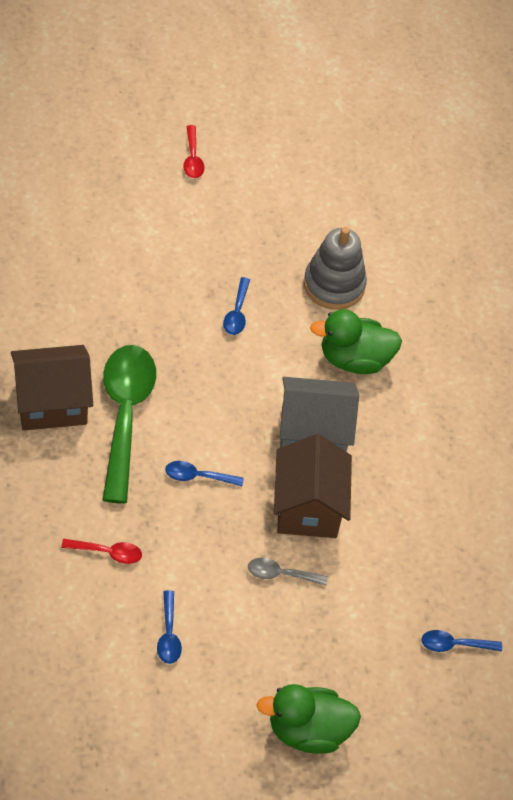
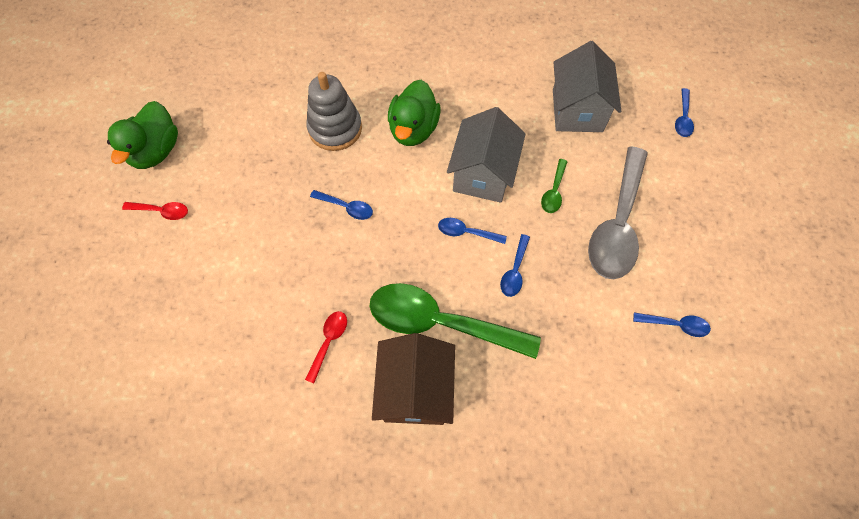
camera: 70 degrees left, 10 degrees up
(108, 552) = (589, 364): red spoon -> red spoon (329, 342)
(233, 426) = (466, 232): none -> blue spoon
(280, 574) = (617, 224): grey spoon -> grey spoon, size x2.32
(307, 507) = (554, 191): brown house -> green spoon
(308, 731) = (763, 233): green duck -> green duck (156, 151)
(432, 525) = (577, 110): none -> grey house

